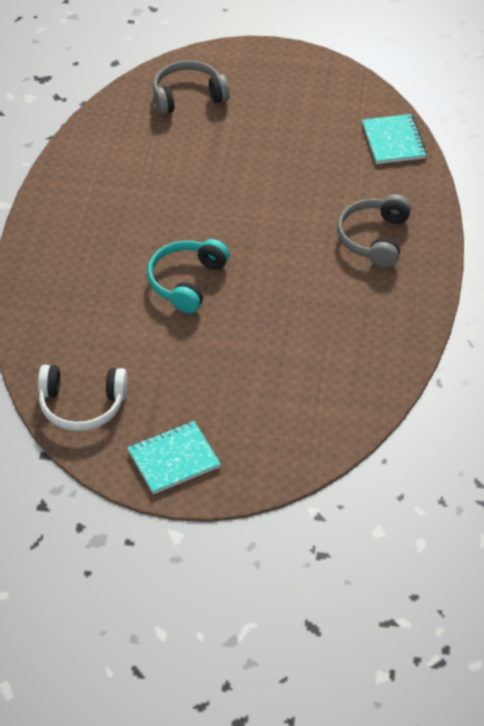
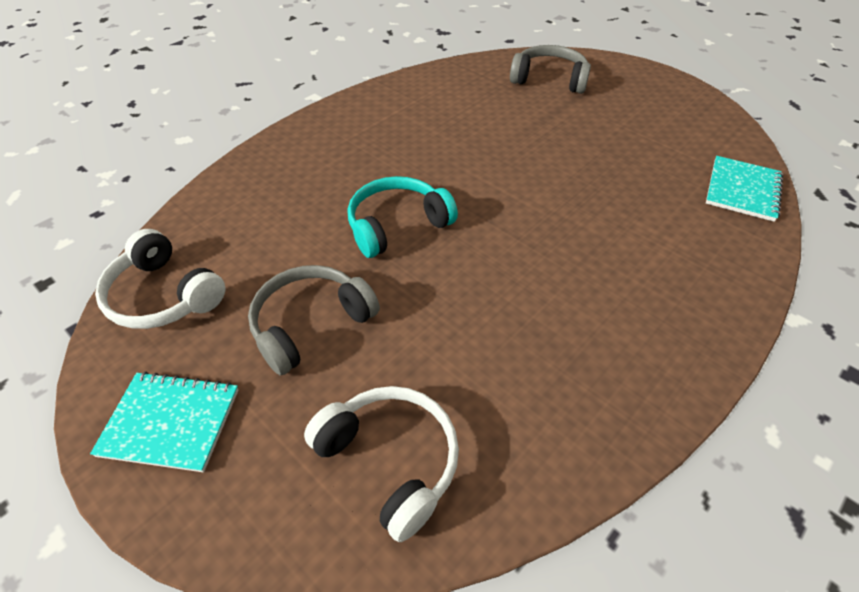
camera: 35 degrees right, 0 degrees up
(309, 409) = (391, 460): none -> white headphones
(374, 238) = (648, 279): grey headphones -> grey headphones (310, 324)

